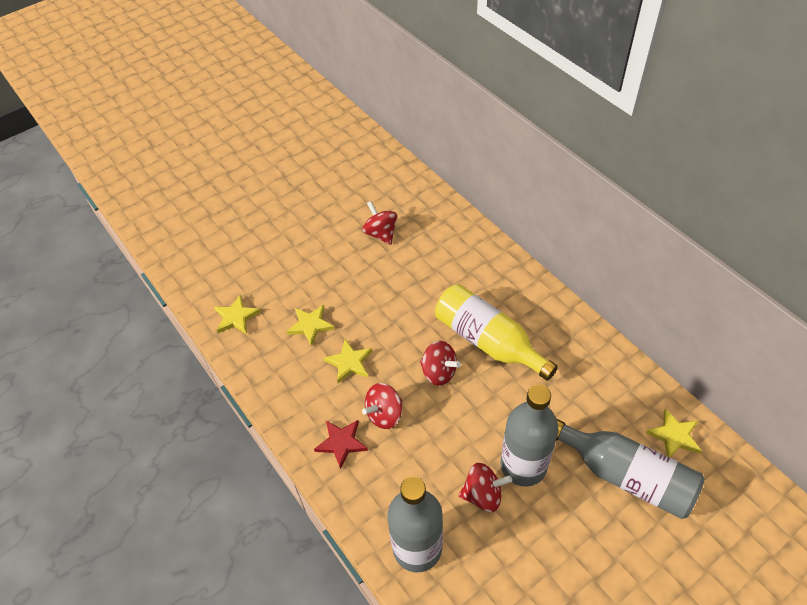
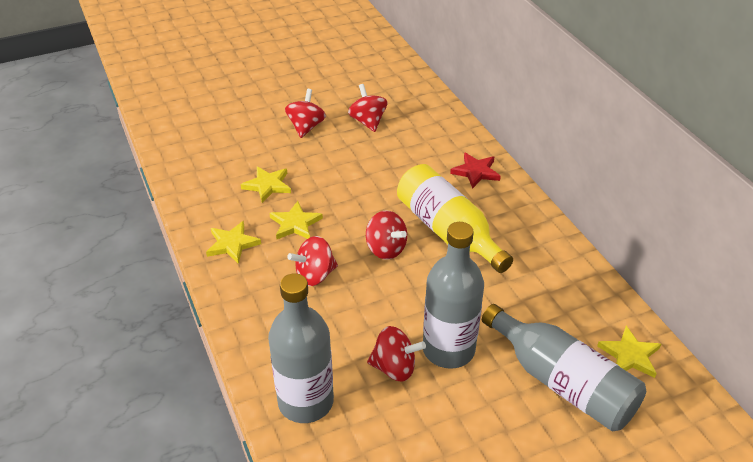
camera: 10 degrees right, 10 degrees down
(236, 317) = (196, 166): yellow star -> yellow star (232, 244)
(325, 251) = (306, 127): none -> red spinning top
(341, 443) = (261, 291): red star -> red star (476, 172)

